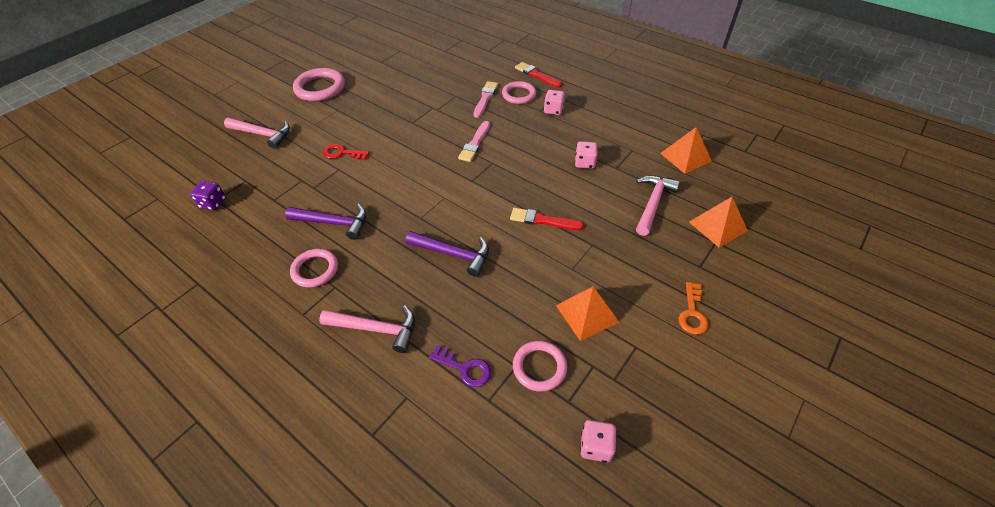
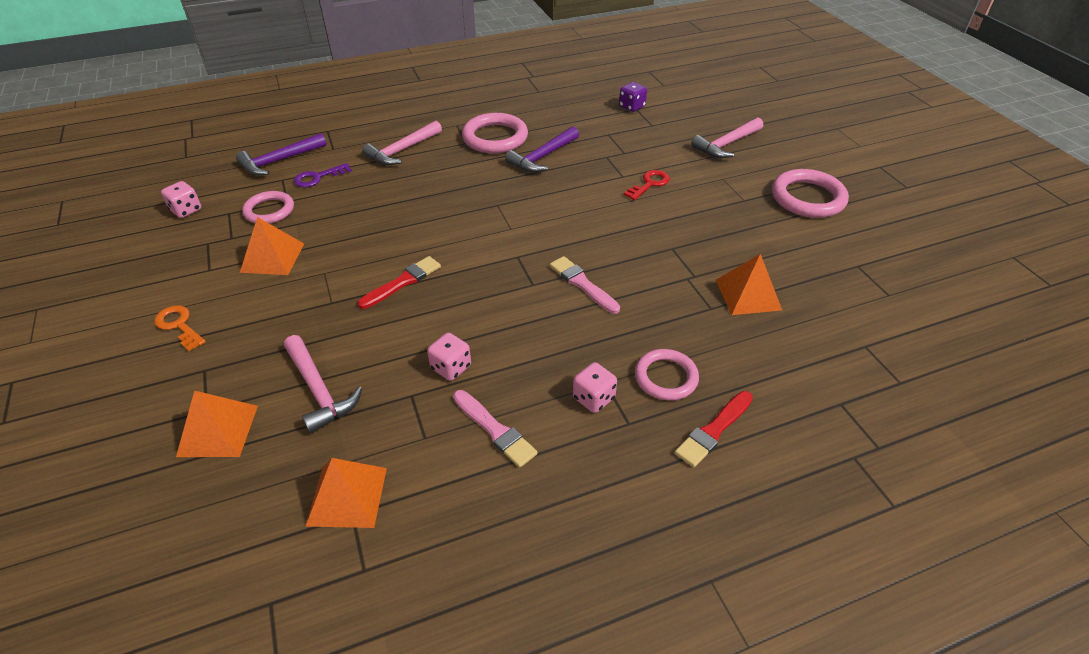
camera: 120 degrees right, 5 degrees down
(315, 270) = (495, 137): pink ring -> pink ring, size x1.52
(434, 87) = (748, 294): none -> orange pyramid
(453, 254) = (429, 208): purple hammer -> purple hammer (279, 161)
(485, 98) = (681, 335): pink brush -> pink brush (495, 430)
(536, 75) = (713, 430): red brush -> red brush turned 150 degrees clockwise

